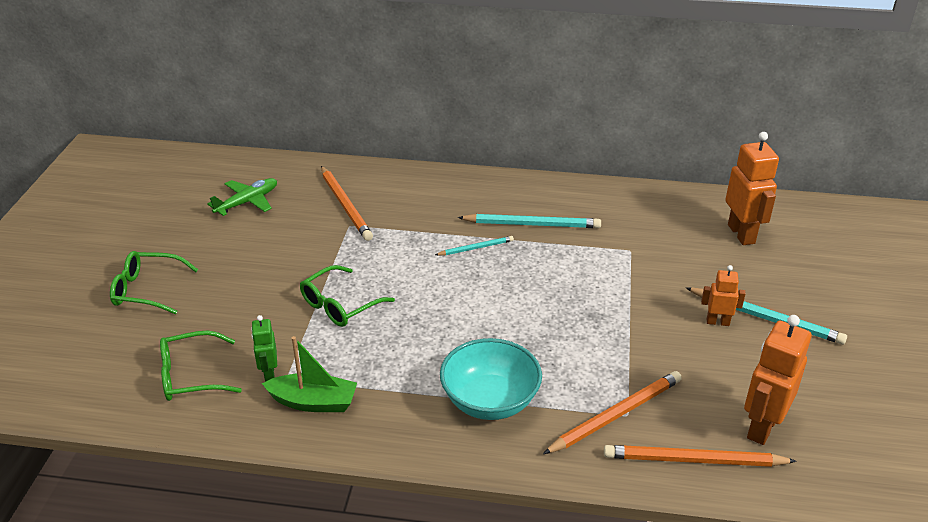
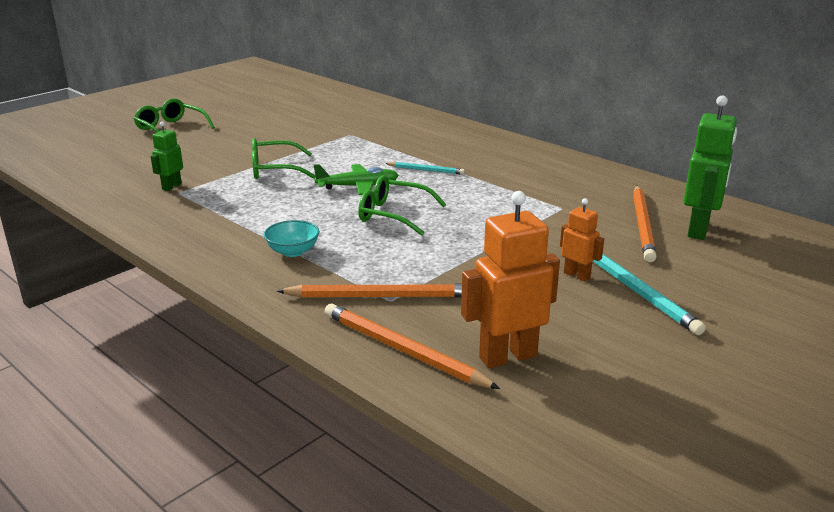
camera: 35 degrees right, 10 degrees down
(191, 376) = (126, 172): green glasses -> green glasses (393, 214)
(247, 202) = (300, 107): green plane -> green plane (357, 186)
(313, 402) = (173, 209): green boat -> none
(345, 205) = (364, 124): orange pencil -> orange pencil (643, 225)
(490, 401) = (293, 251): turquoise bowl -> turquoise bowl, size x0.55
(532, 224) = (496, 170): turquoise pencil -> none
(741, 234) = (699, 230): orange robot -> green robot

